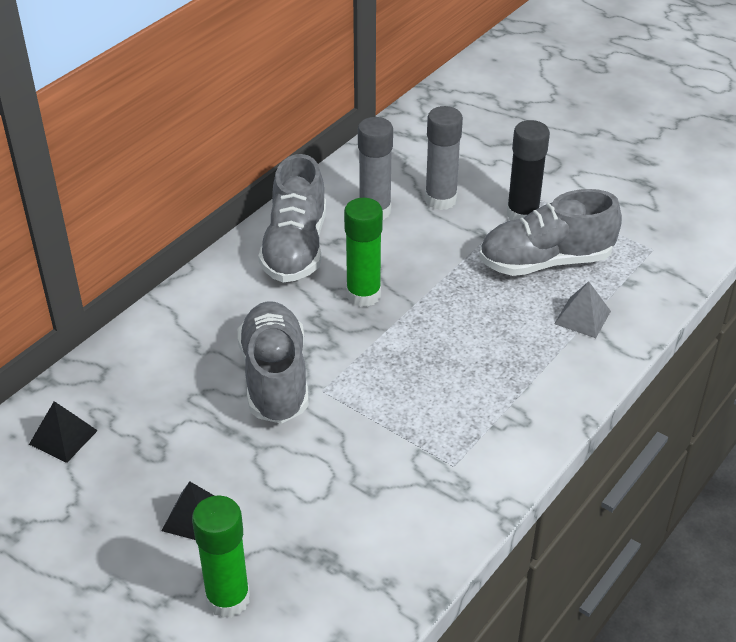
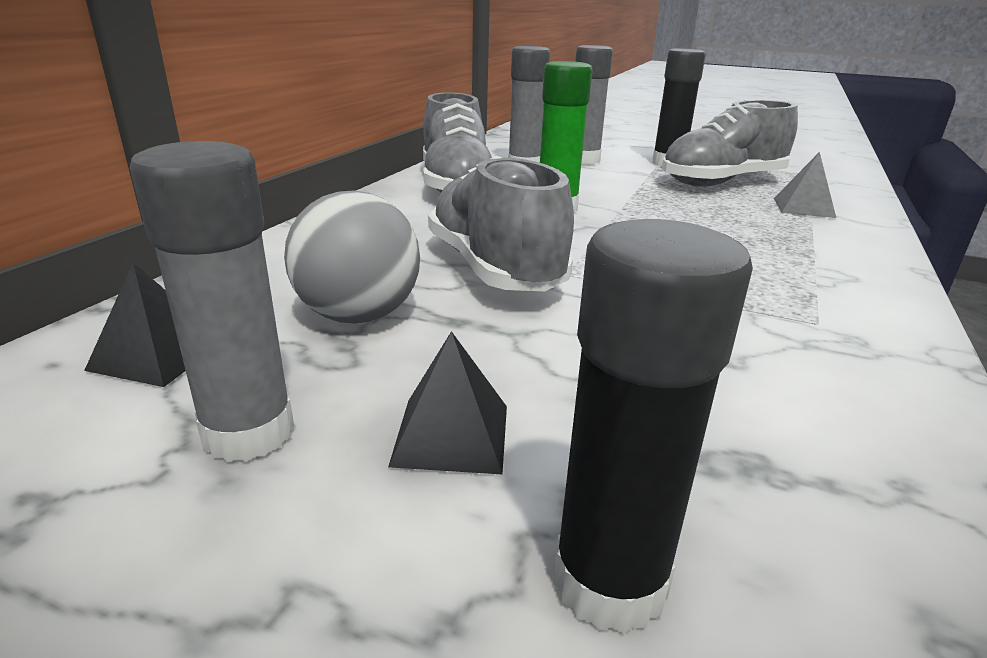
camera: 15 degrees left, 15 degrees down
(104, 500) = (248, 433): none -> grey glue stick
(173, 418) = (358, 316): none -> grey ball
(228, 599) = (609, 582): green glue stick -> black glue stick

